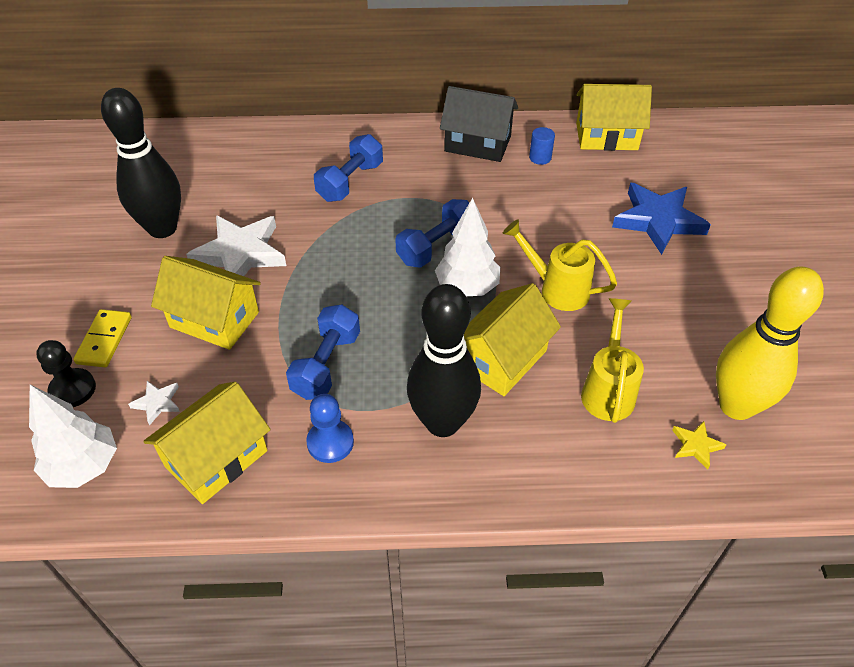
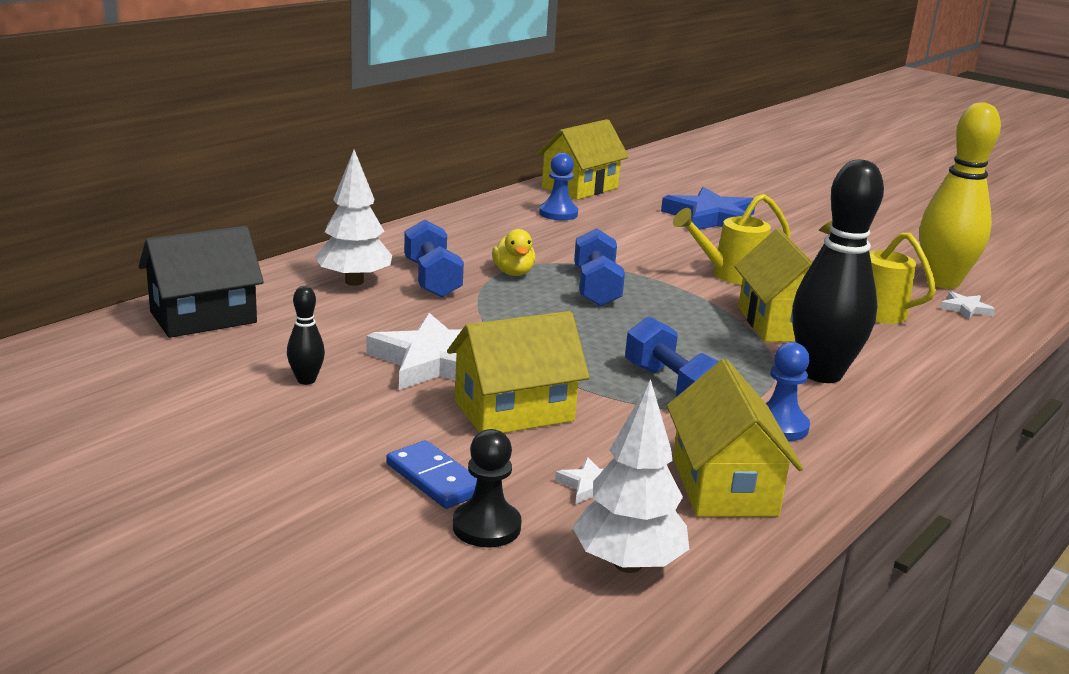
camera: 50 degrees left, 25 degrees down
(104, 340) = (435, 479): yellow domino -> blue domino
(162, 228) = (306, 380): black bowling pin -> black bowling pin, size x0.43
(408, 202) = (513, 273): none -> yellow duck
(467, 287) = (671, 300): white tree -> white tree (354, 282)
(477, 144) = (491, 221): black house -> black house (203, 317)
(540, 158) = (558, 213): blue cylinder -> blue pawn
(696, 445) = (965, 309): yellow star -> white star

